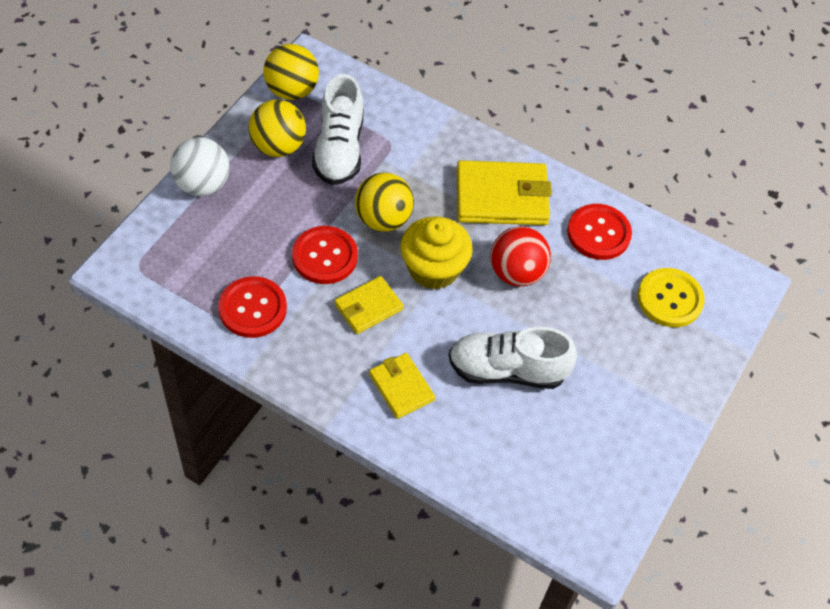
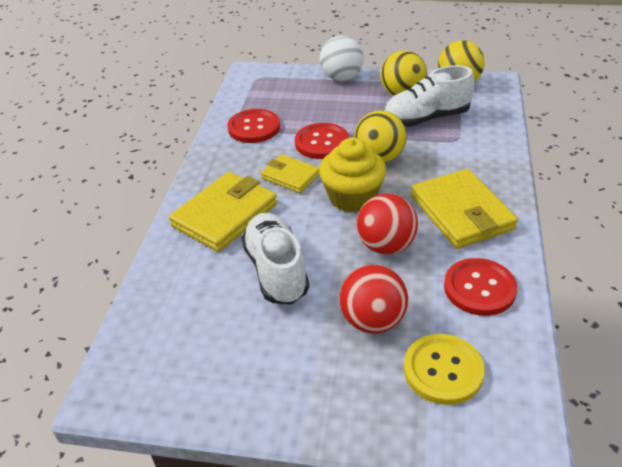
camera: 75 degrees right, 15 degrees down
(401, 387) = (225, 215): yellow wallet -> yellow wallet, size x1.72
(601, 322) = (372, 320): none -> red ball

